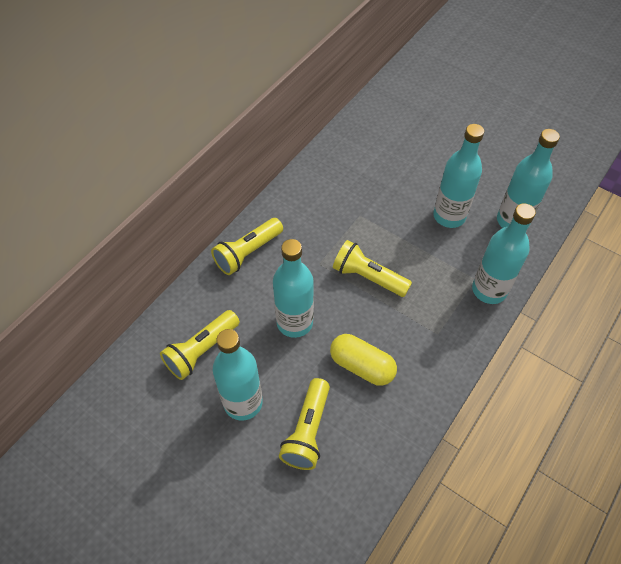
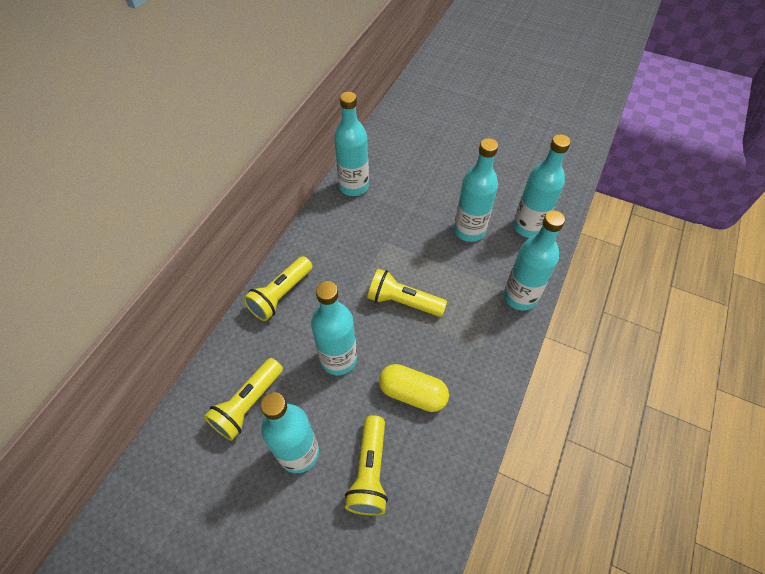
camera: 10 degrees left, 0 degrees up
(338, 155) = (354, 186): none -> turquoise bottle

